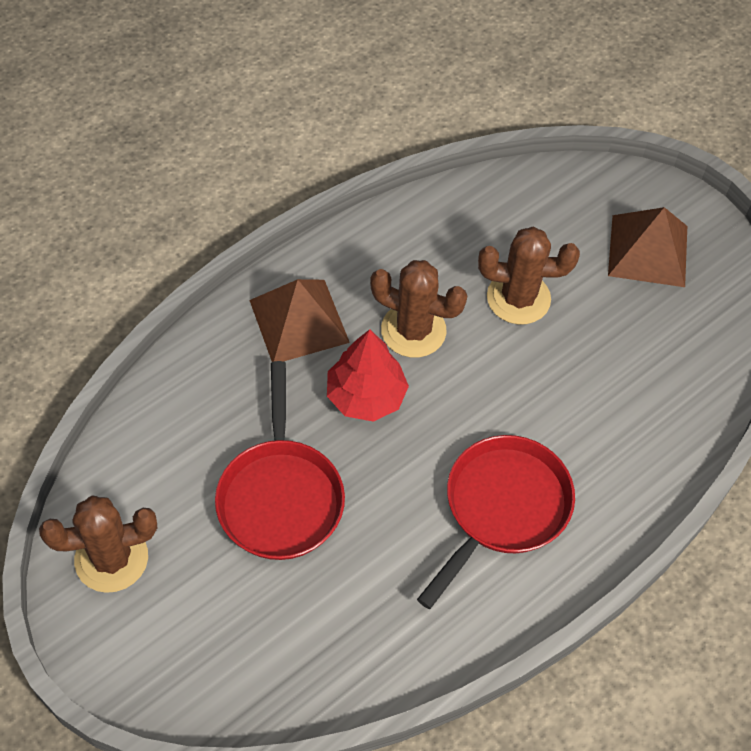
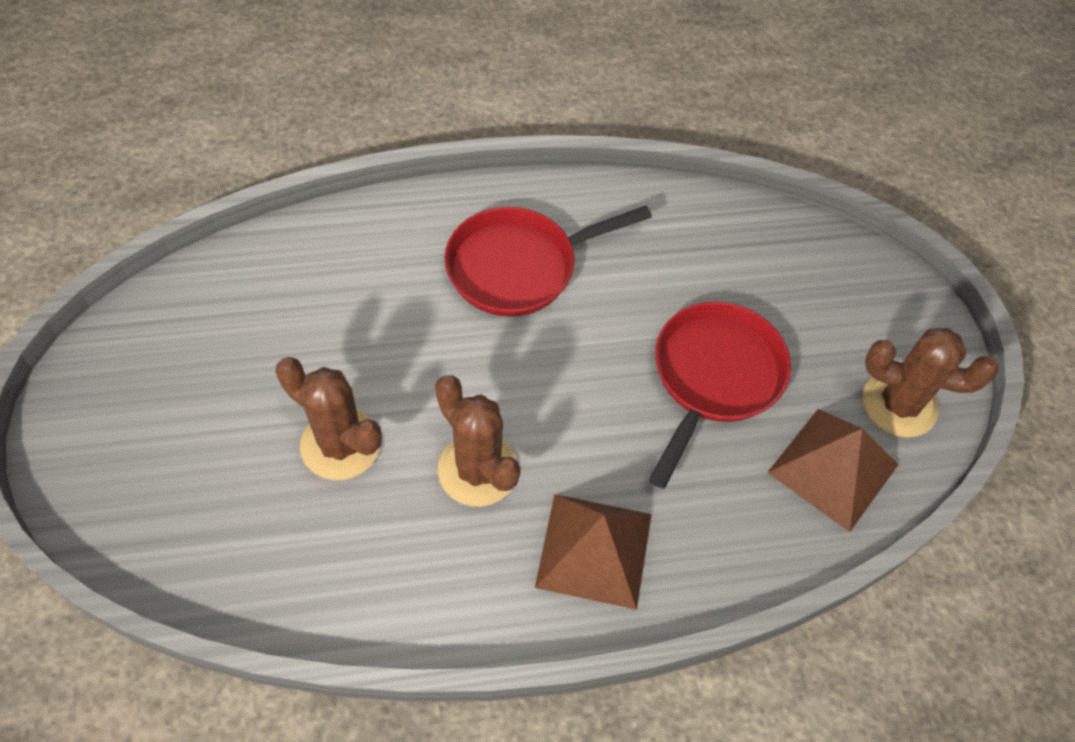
camera: 150 degrees left, 0 degrees up
(366, 396) = (574, 428): red tree -> none
(648, 250) = (157, 421): brown pyramid -> brown pyramid (833, 468)

